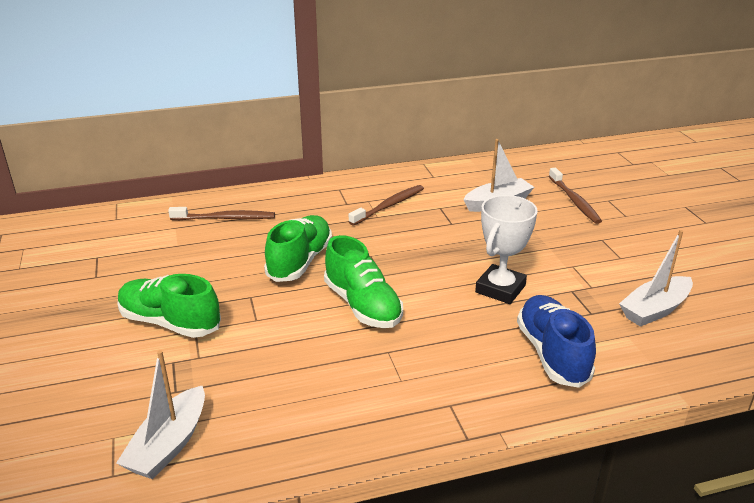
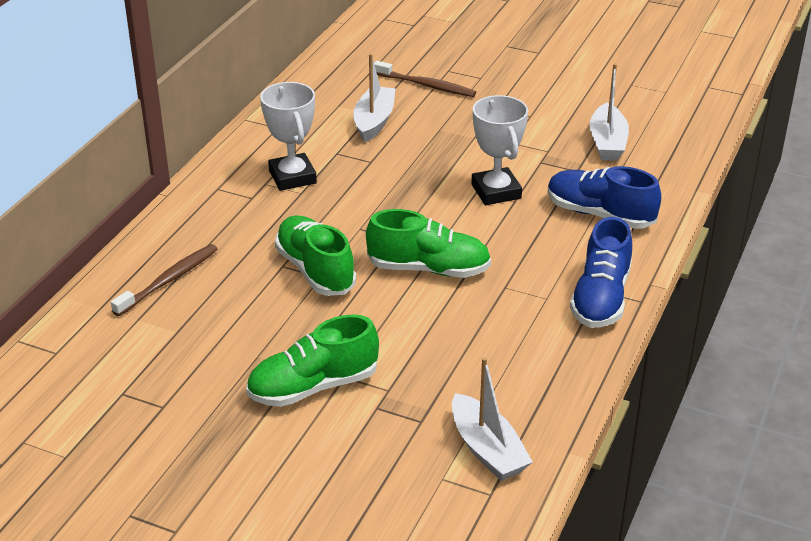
camera: 50 degrees left, 5 degrees up
(389, 206) = (292, 177): brown toothbrush -> white trophy
(439, 411) = (600, 298): none -> blue shoe

